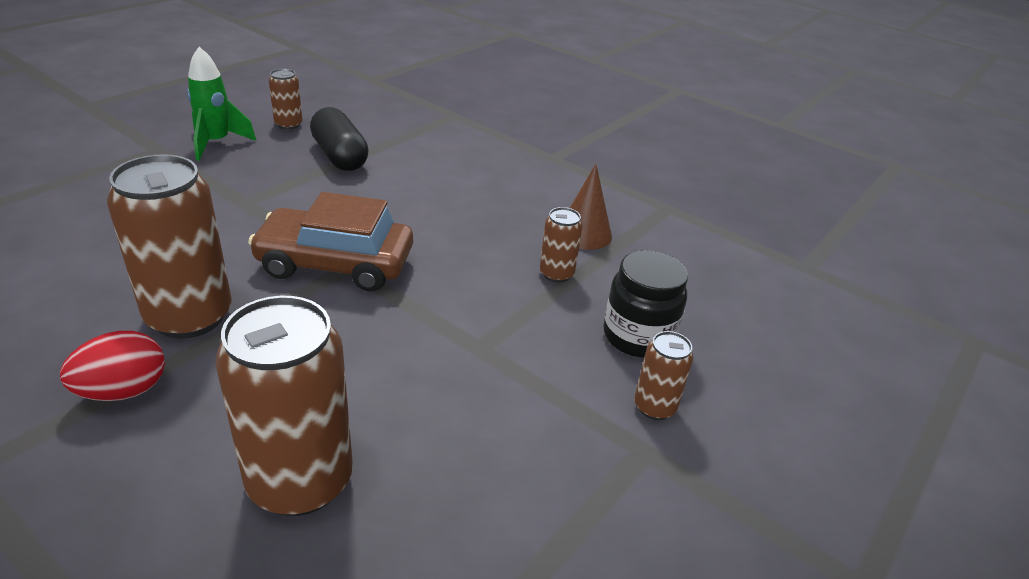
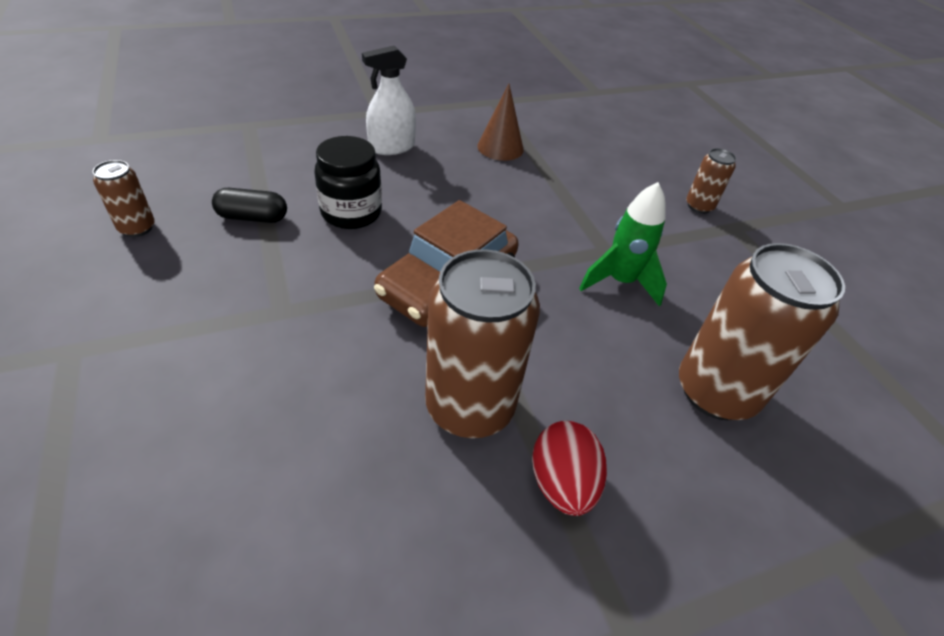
camera: 60 degrees left, 10 degrees up
(216, 143) = (116, 295): green rocket -> green rocket (620, 282)
(340, 156) = (252, 217): black capsule -> black capsule, size x0.66
(505, 179) = (391, 147): none -> white spray bottle
(556, 274) = (542, 181): brown can -> none
(638, 336) = (630, 181): black jar -> black jar (351, 213)

